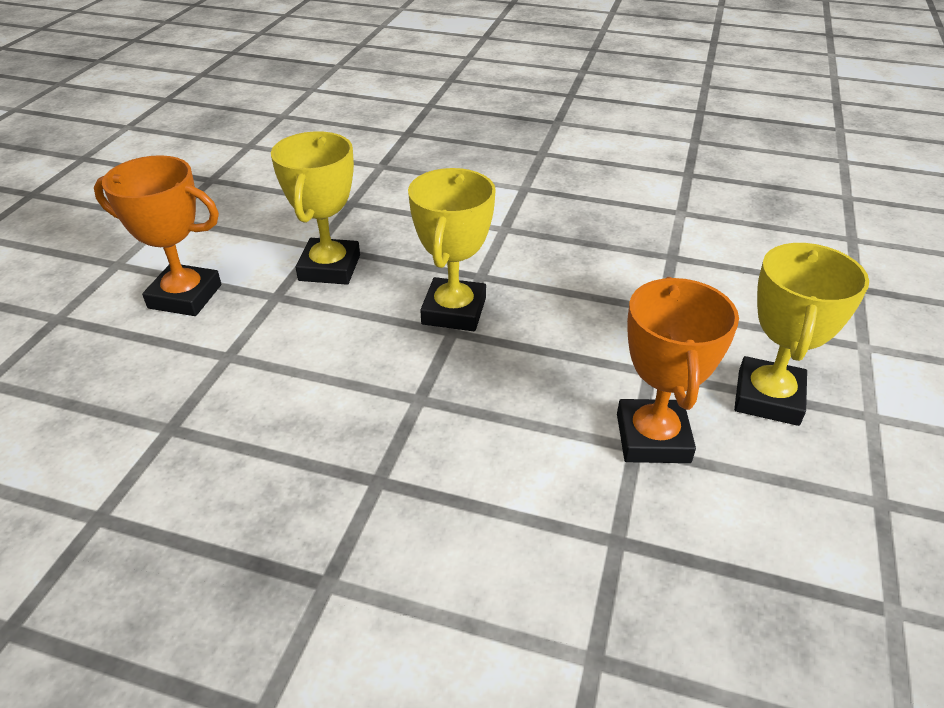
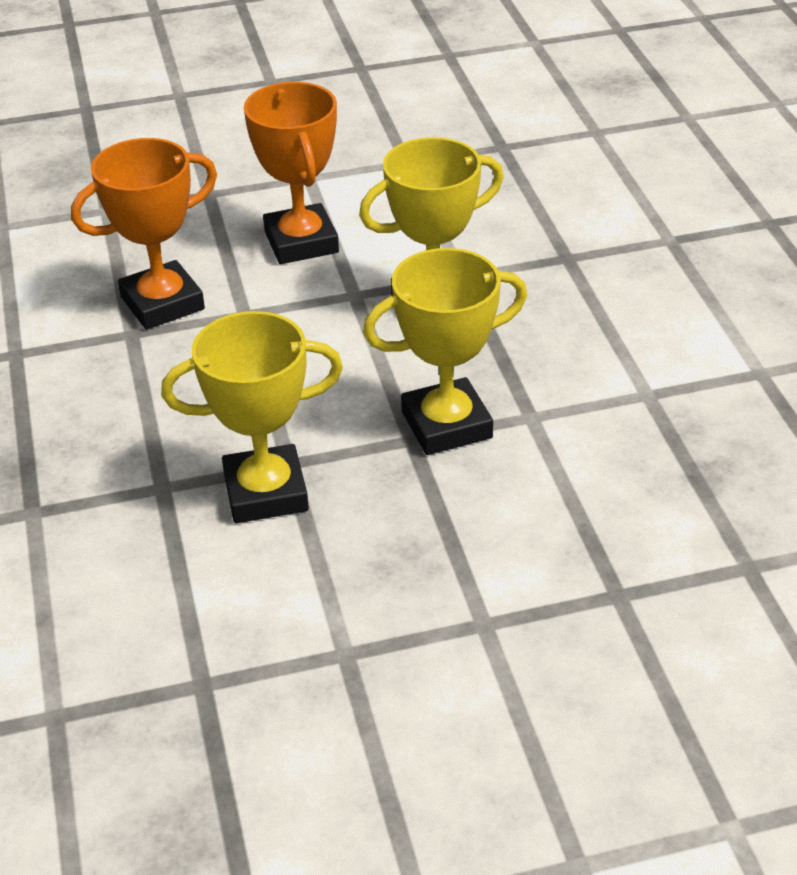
camera: 60 degrees right, 0 degrees up
(652, 438) = (370, 663): orange trophy -> orange trophy (162, 303)
(768, 397) = (526, 748): yellow trophy -> yellow trophy (265, 492)

